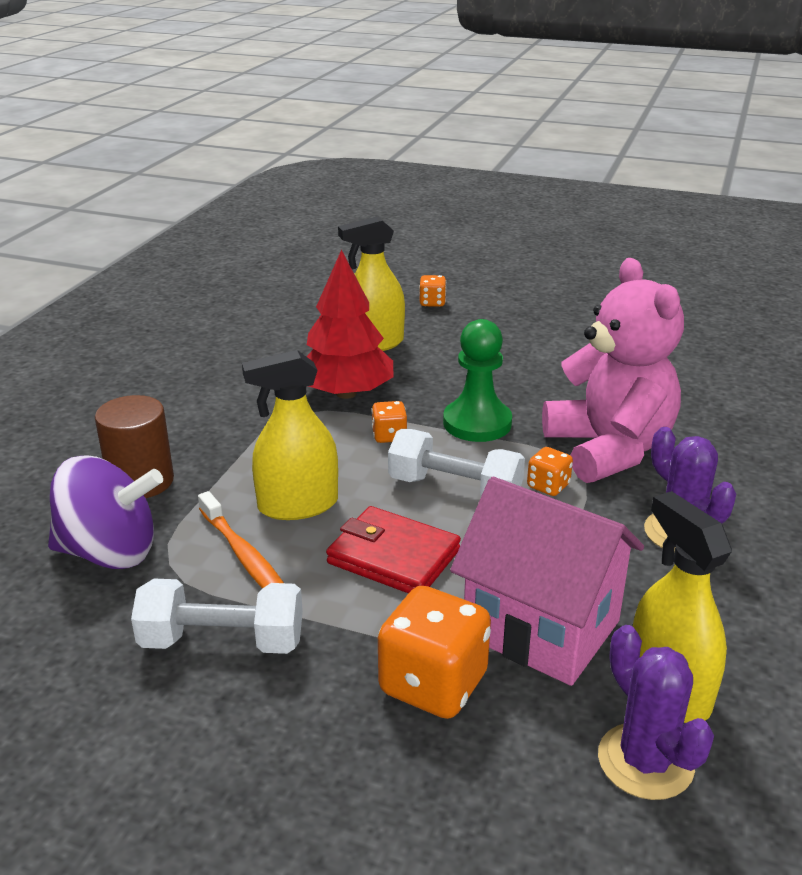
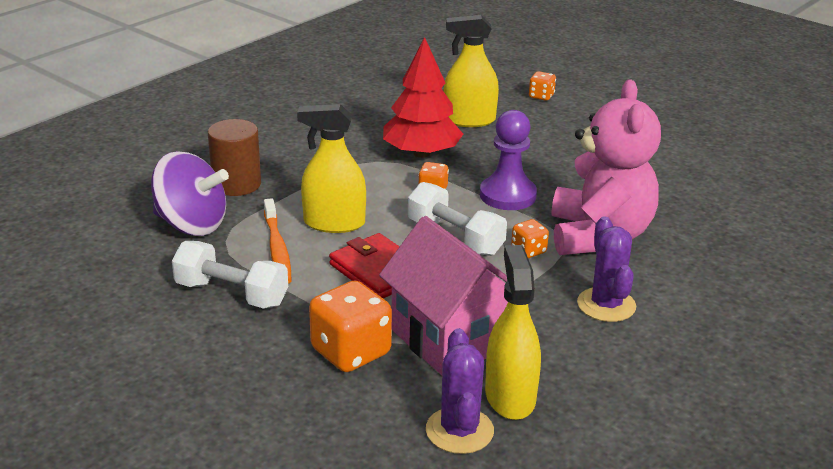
camera: 20 degrees right, 0 degrees up
(477, 423) = (507, 195): green pawn -> purple pawn

